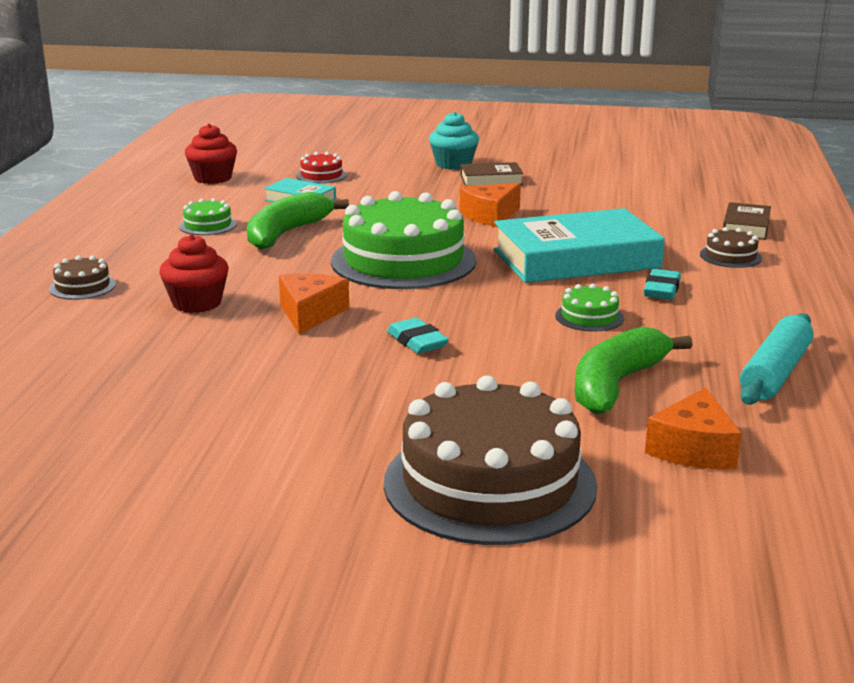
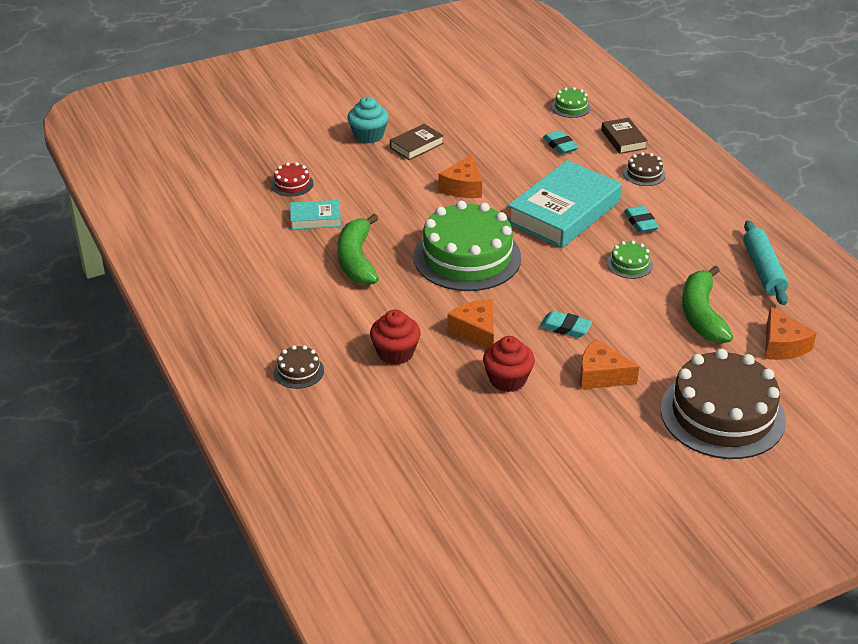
camera: 35 degrees left, 15 degrees up
(208, 225) = (290, 273): green cake -> green cake (571, 107)
(213, 178) = (215, 218): red cupcake -> red cupcake (507, 380)
(389, 393) = (601, 375): none -> orange cheese
(656, 214) = (560, 145): none -> turquoise eraser

